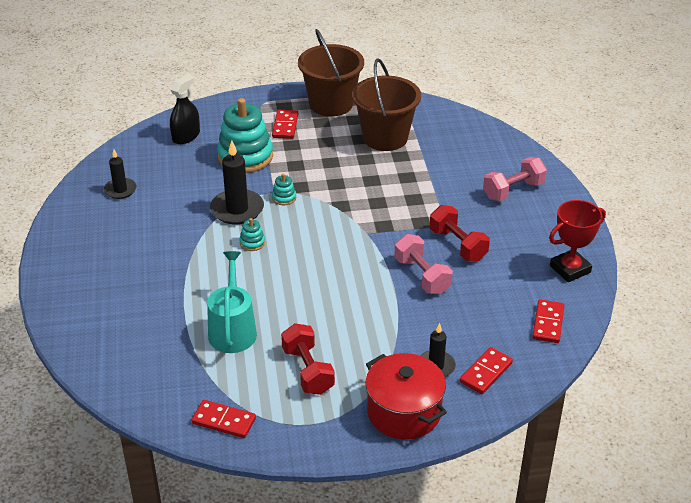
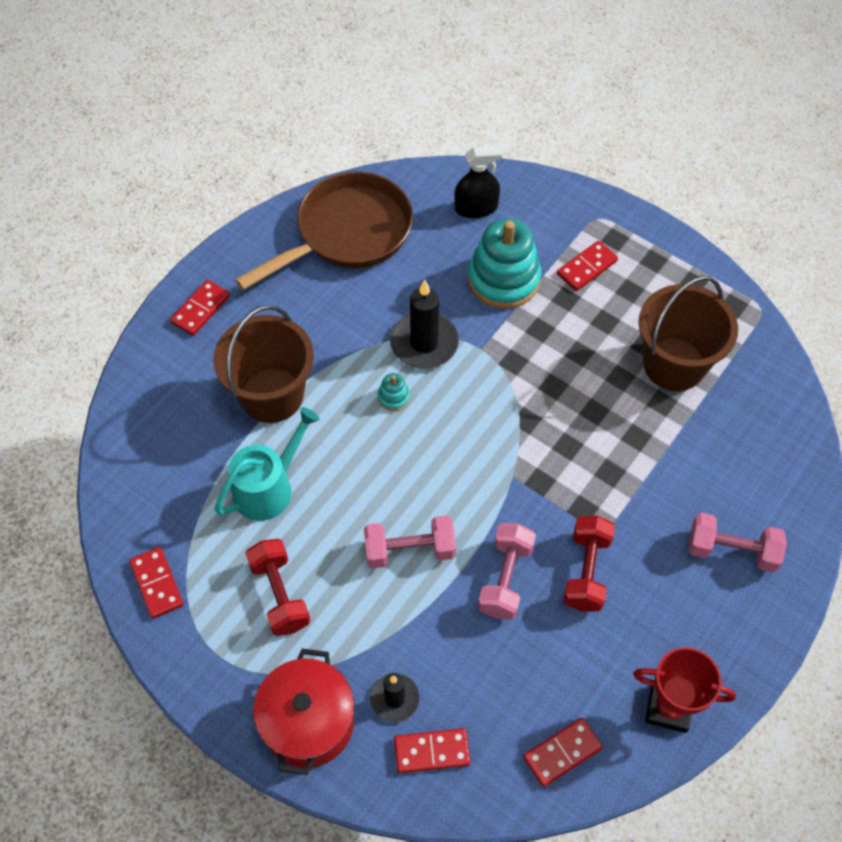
camera: 45 degrees right, 20 degrees up
(69, 279) = (201, 309): none -> red domino
(120, 190) = (347, 233): black candle -> brown pan
(284, 198) = (483, 364): turquoise stacking toy -> none
(308, 371) = (280, 594): red dumbbell -> red dumbbell turned 45 degrees counterclockwise
(331, 104) = (668, 272): brown bucket -> brown bucket (272, 395)
(354, 300) = (409, 550): none -> pink dumbbell

